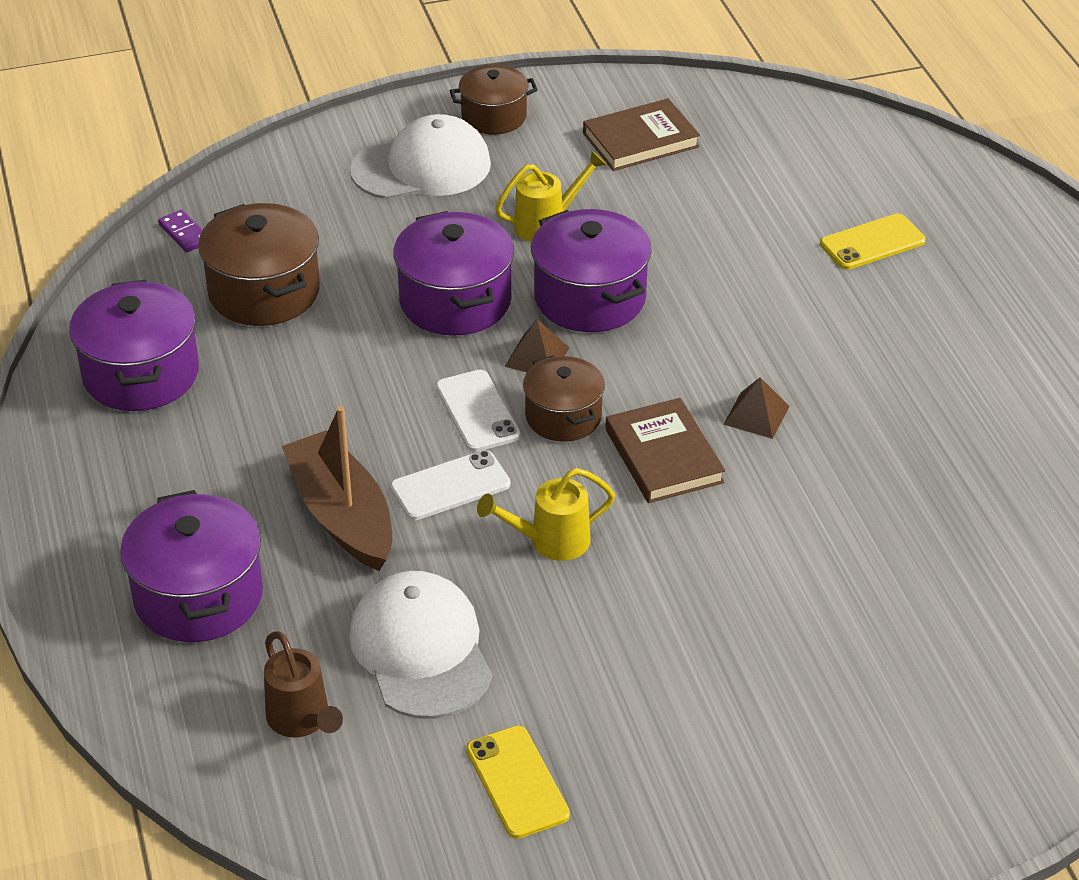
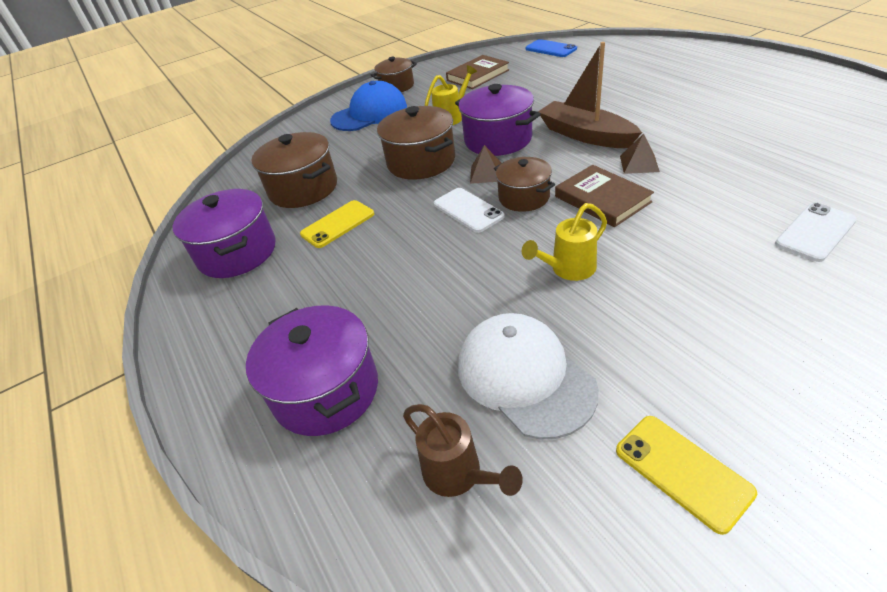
camera: 10 degrees left, 0 degrees up
(184, 233) = (245, 175): purple domino -> none
(342, 515) = (411, 297): brown boat -> brown boat (585, 135)
(421, 167) = (369, 113): white cap -> blue cap
(450, 486) = (476, 256): white phone -> white phone (815, 232)
(455, 301) = (421, 162): purple pot -> brown pot
(801, 119) = (550, 49): none -> blue phone
(872, 243) = (629, 79): yellow phone -> yellow phone (338, 224)

